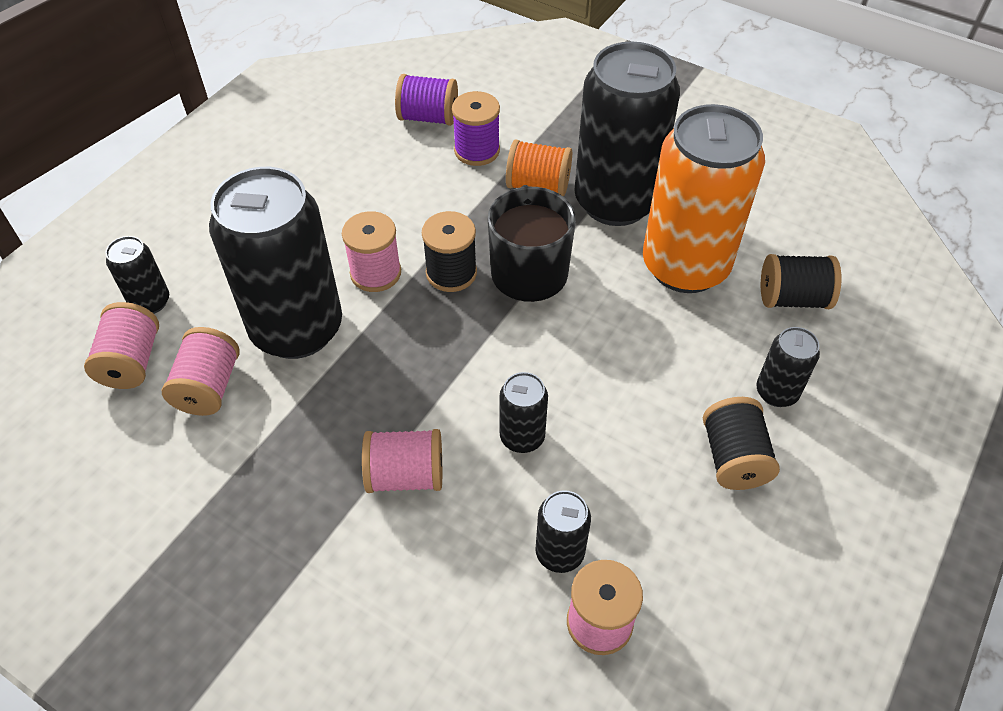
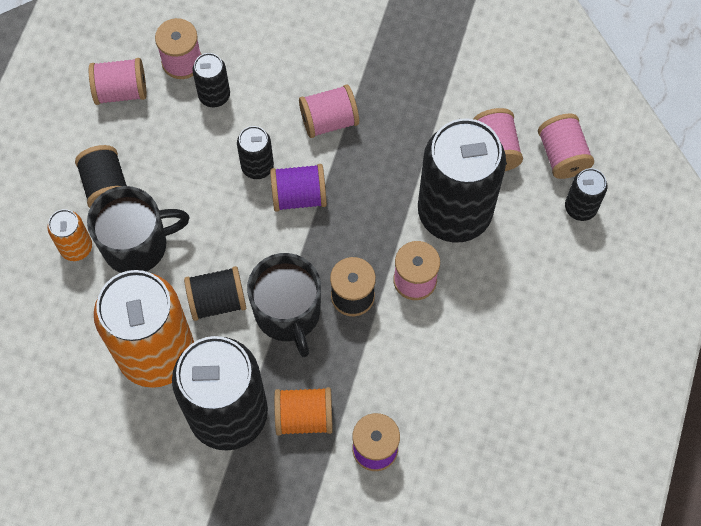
camera: 165 degrees right, 15 degrees up
(428, 117) = (438, 484): purple spool -> purple spool (299, 196)
(697, 378) = (137, 244): none -> black mug
(702, 596) = (121, 91): none -> pink spool
(776, 392) = (76, 247): black can -> orange can
(792, 298) = (63, 341): black spool -> black spool (217, 300)

